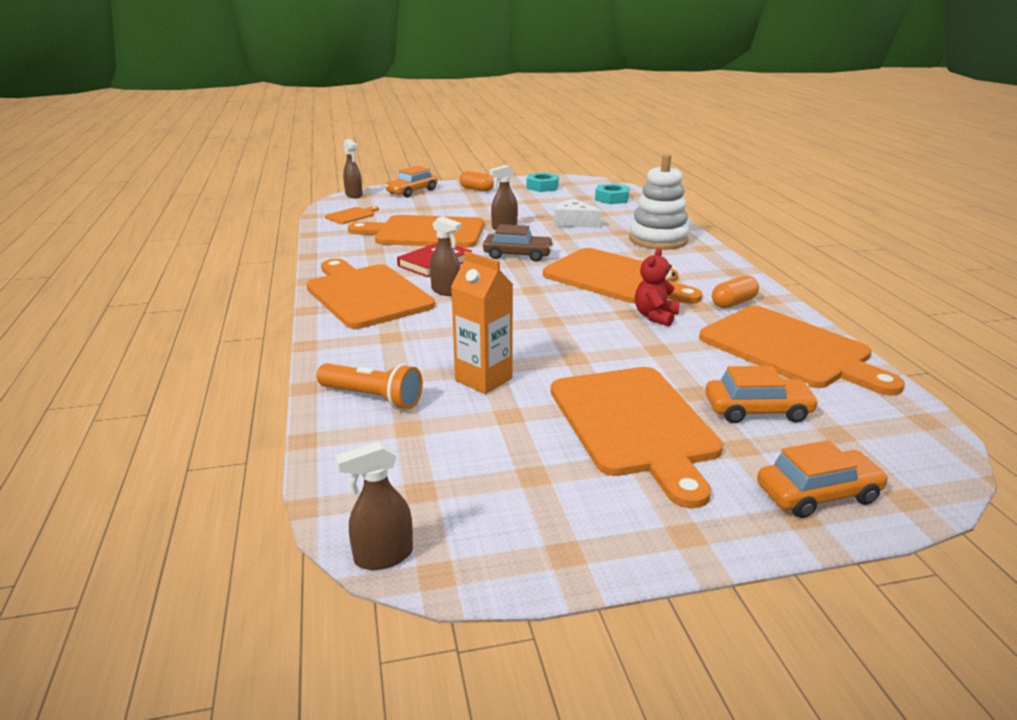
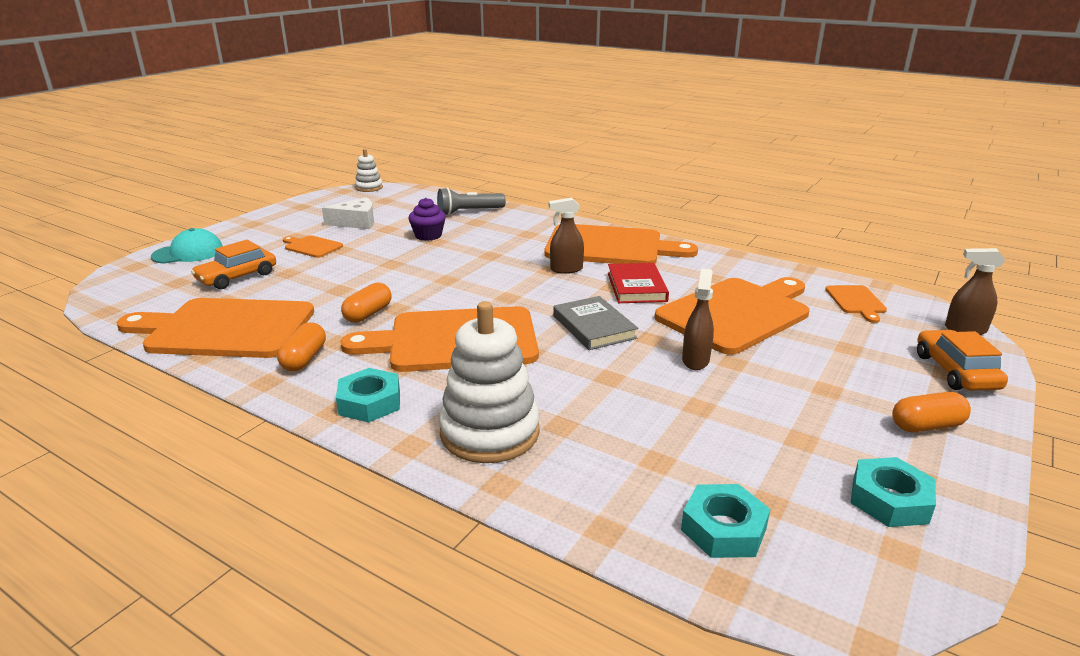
camera: 135 degrees right, 0 degrees up
(372, 398) = (469, 212): orange flashlight -> grey flashlight
(383, 556) = (369, 188): brown spray bottle -> white stacking toy
(483, 379) = (428, 235): orange carton -> purple cupcake
(518, 255) = (594, 327): brown car -> grey book
(574, 222) = (647, 415): white cheese -> white cheese (356, 222)
(635, 424) = (312, 246): orange cutting board -> orange cutting board, size x0.44
(655, 316) = (368, 314): red teddy bear -> orange capsule
(708, 268) = (370, 402): none -> turquoise nut
(818, 494) = (188, 253): orange car -> turquoise cap

